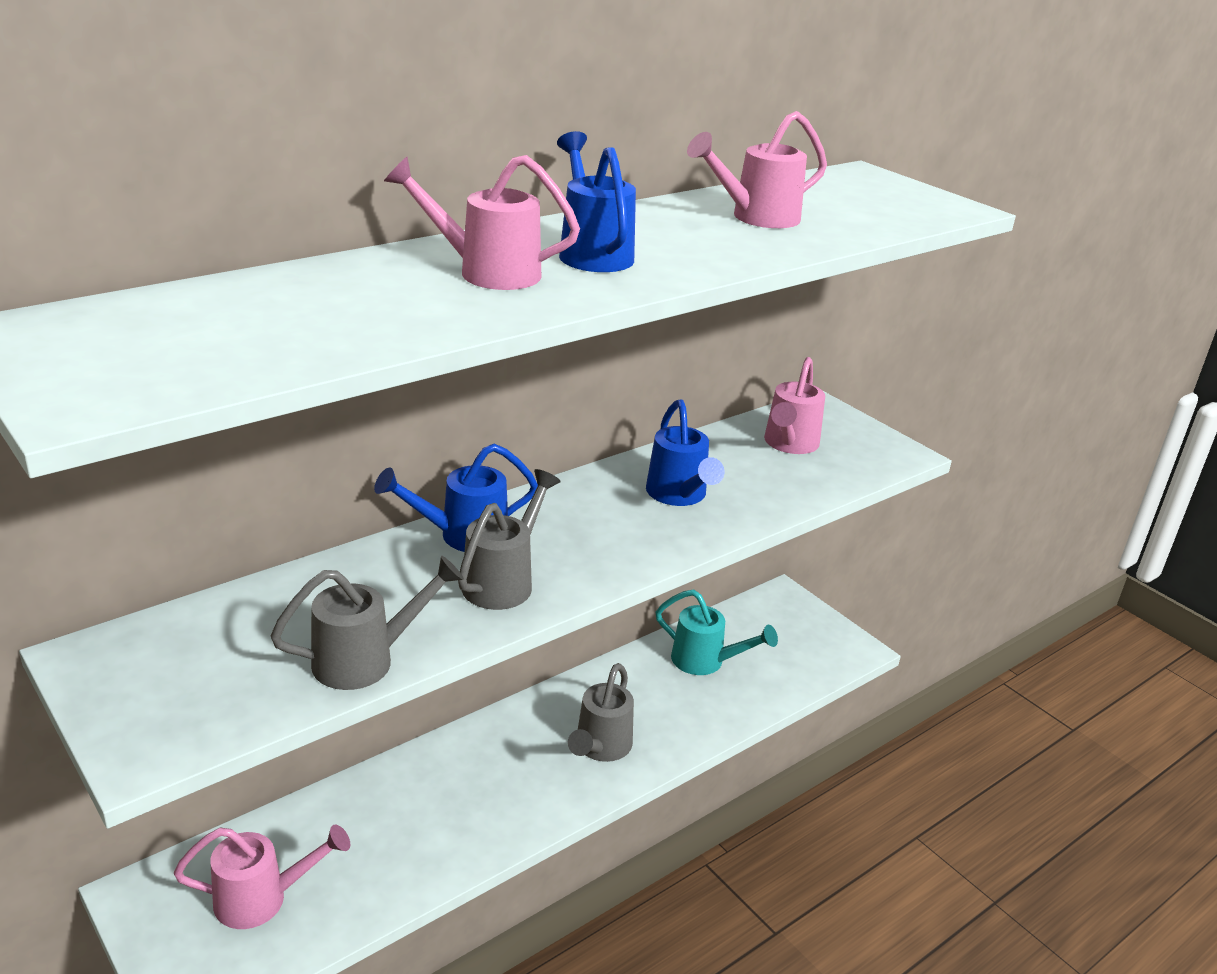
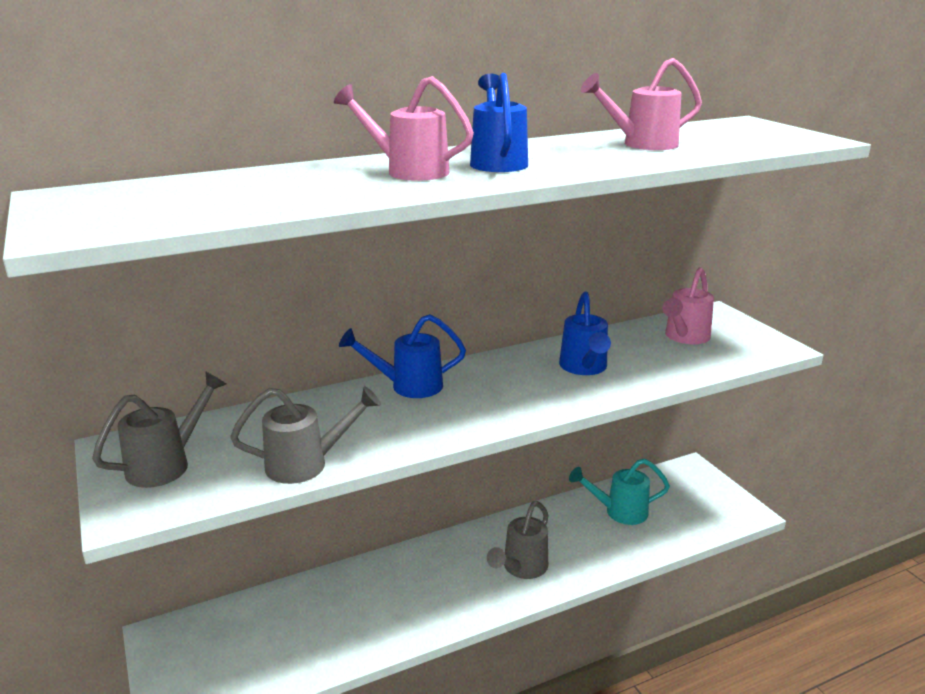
camera: 15 degrees right, 5 degrees down
(262, 899) = (243, 650): pink watering can -> none
(504, 581) = (428, 418): grey watering can -> grey watering can (167, 464)
(706, 662) = (619, 512): turquoise watering can -> turquoise watering can turned 135 degrees clockwise

